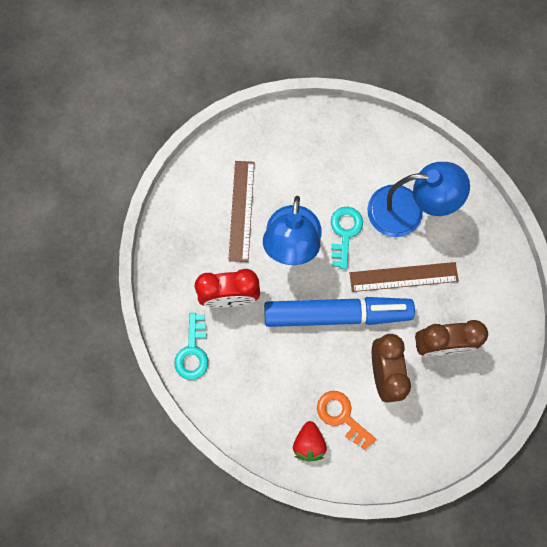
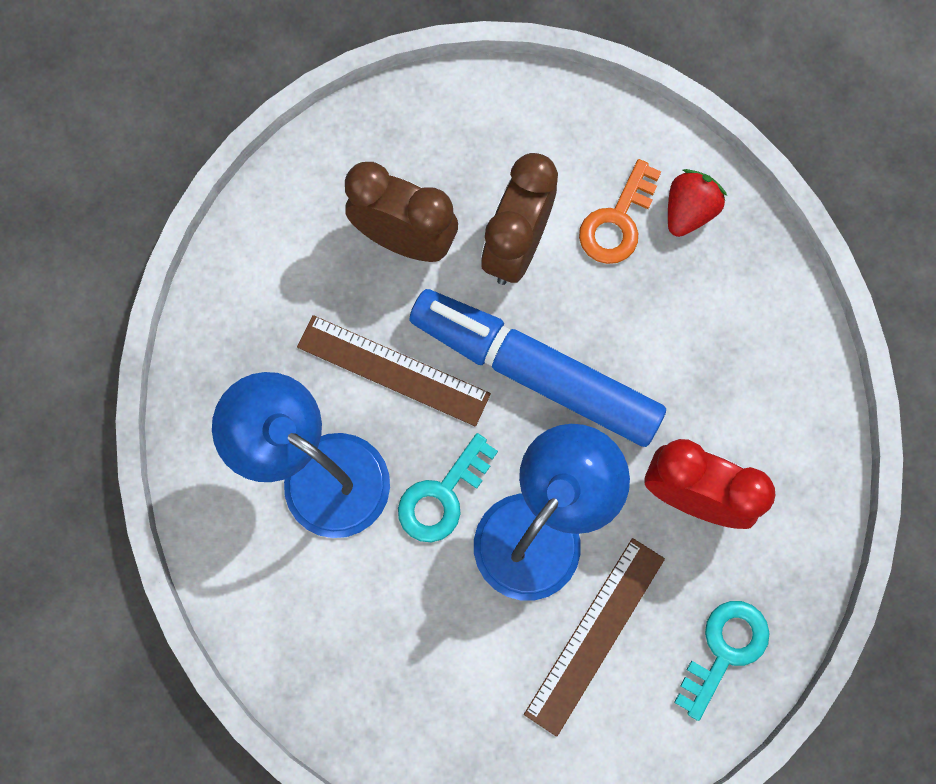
camera: 150 degrees left, 0 degrees up
(193, 351) = (799, 442): turquoise key -> turquoise key (724, 650)
(342, 416) = (617, 221): orange key -> orange key turned 45 degrees clockwise

